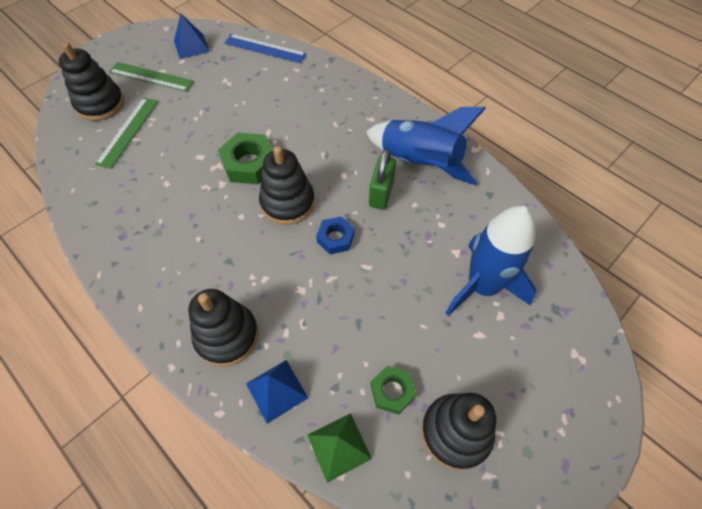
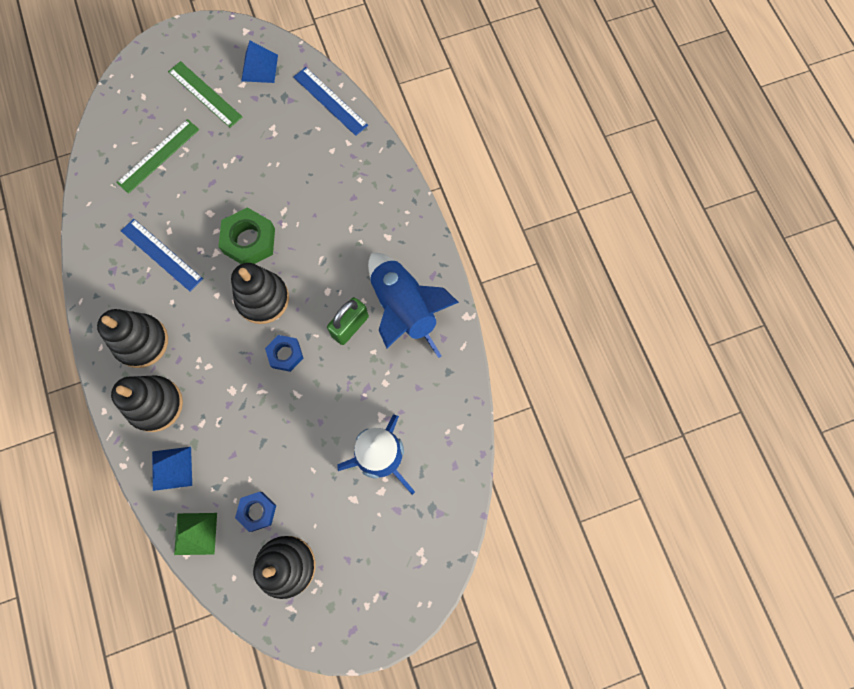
camera: 25 degrees right, 15 degrees up
(100, 104) = (146, 111): black stacking toy -> black stacking toy (141, 342)
(168, 204) = (161, 255): none -> blue ruler
(392, 391) = (257, 511): green nut -> blue nut

